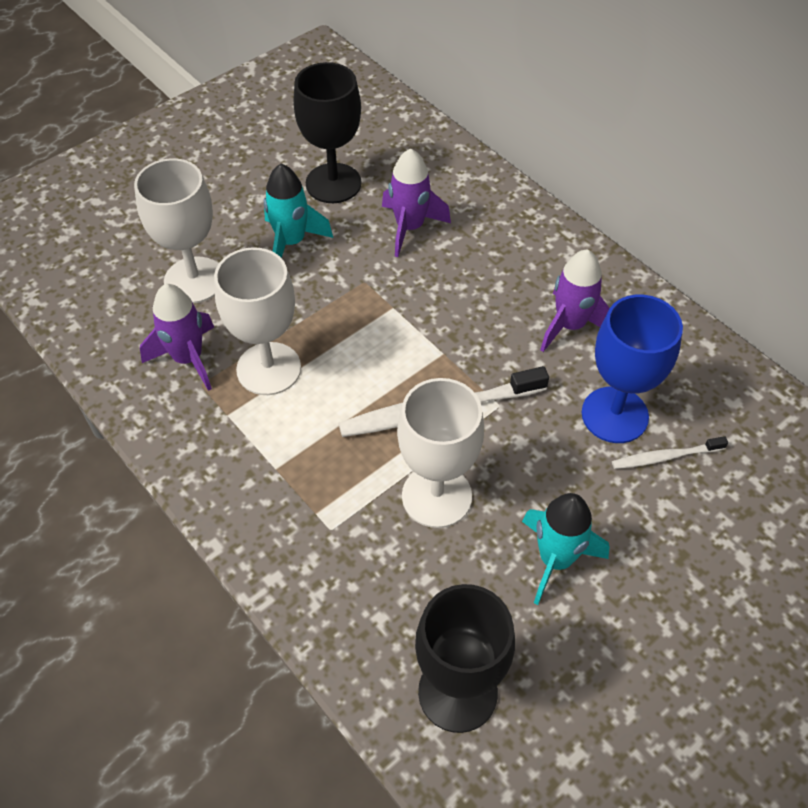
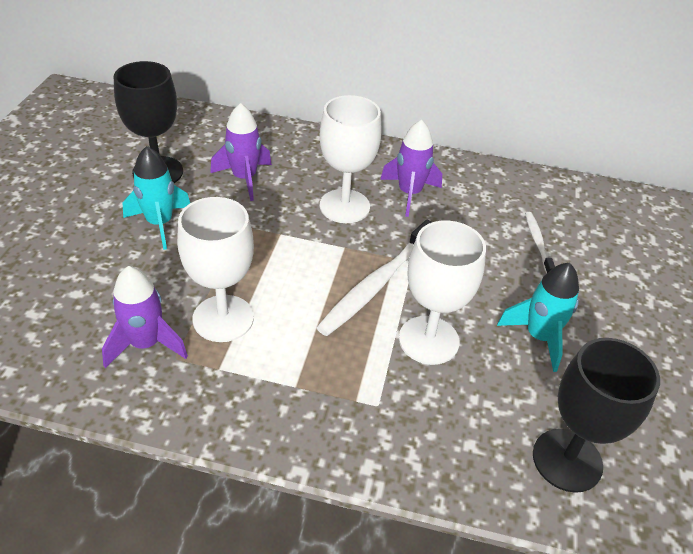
camera: 40 degrees left, 10 degrees down
(194, 280) = (98, 284): white goblet -> white goblet (344, 206)
(614, 415) = (486, 233): blue goblet -> none
(665, 457) = (537, 242): white toothbrush -> white toothbrush turned 135 degrees clockwise

